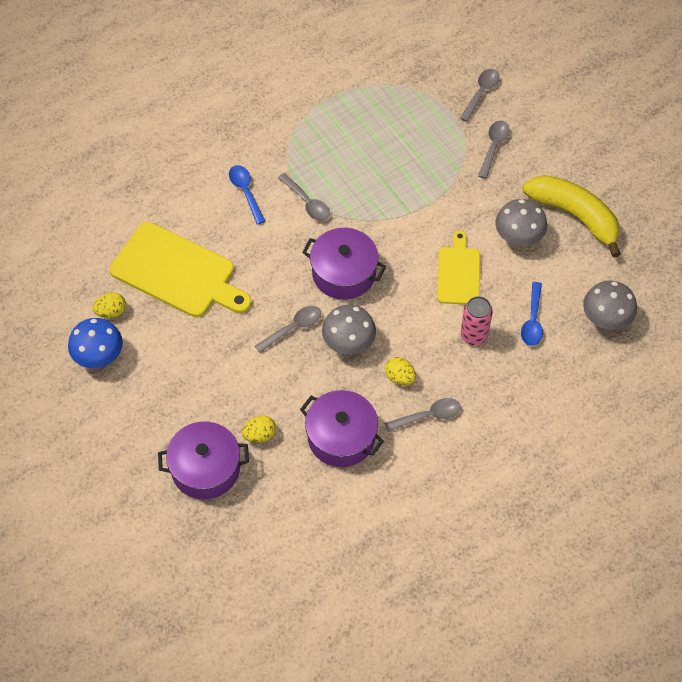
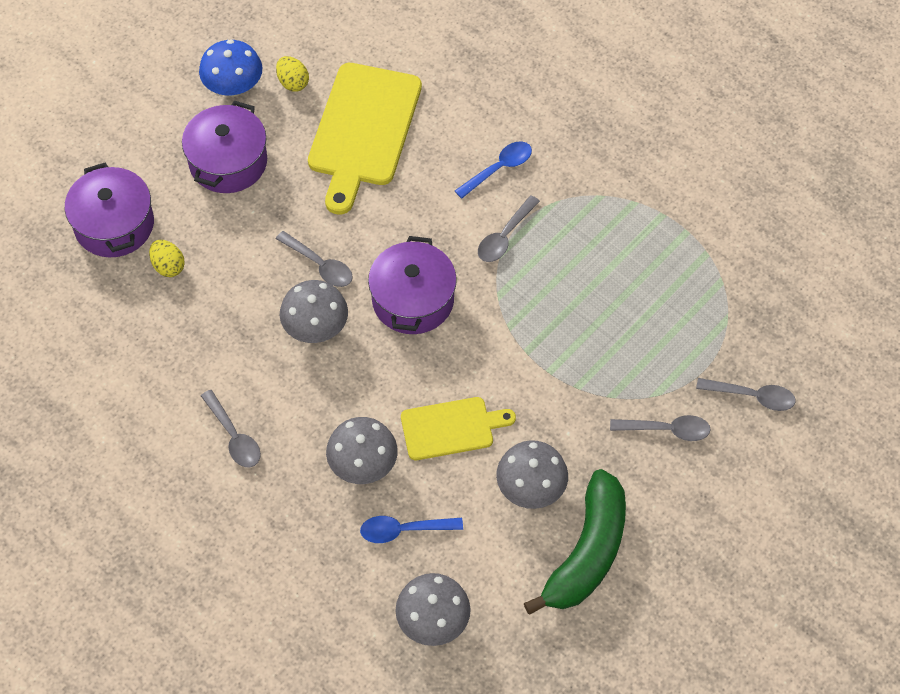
camera: 75 degrees right, 0 degrees up
(341, 437) = (184, 350): purple pot -> purple pot (228, 162)
(400, 377) = (280, 394): yellow egg -> none
(474, 335) = (363, 465): pink can -> grey mushroom
(575, 216) = (587, 553): yellow banana -> green banana

